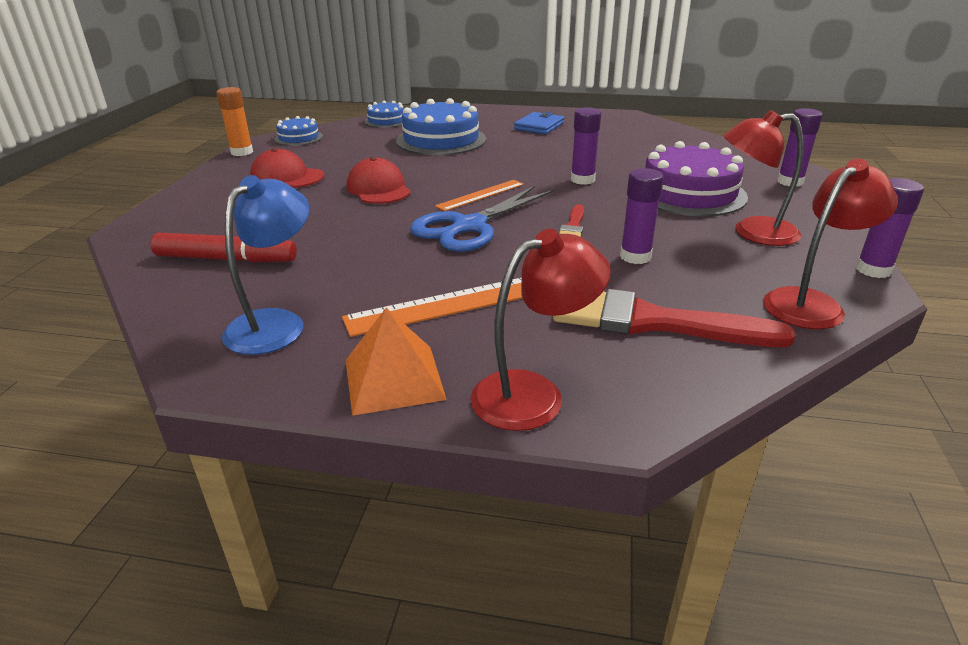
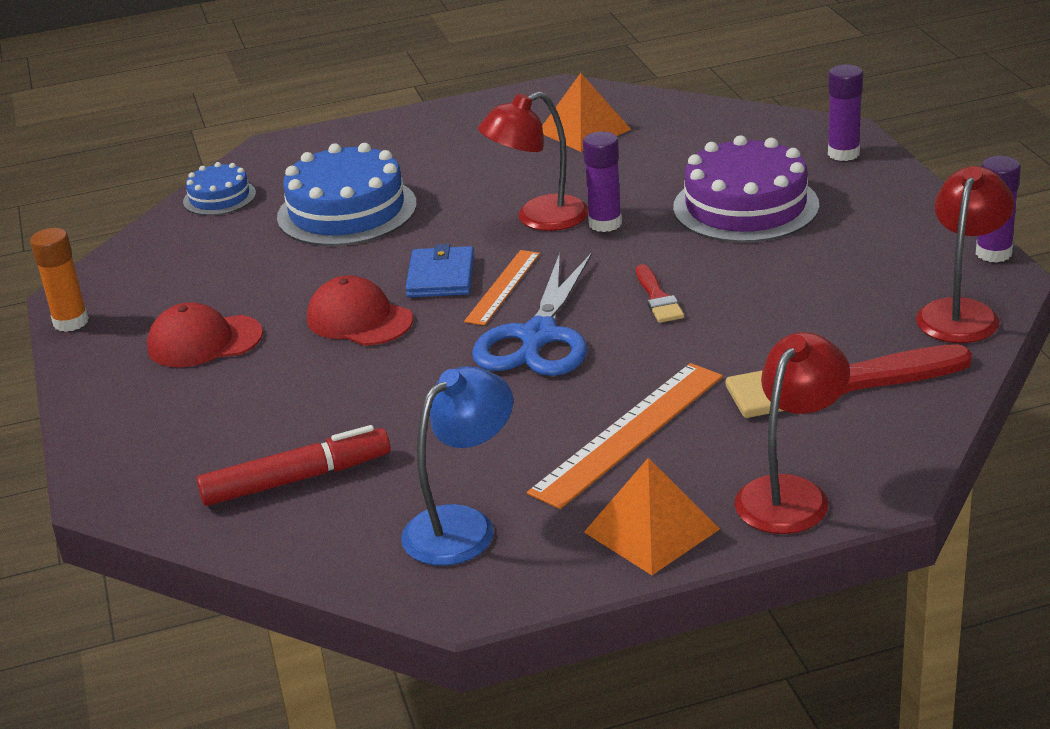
camera: 25 degrees left, 0 degrees up
(276, 323) = (463, 525): blue lamp -> blue lamp turned 45 degrees clockwise
(298, 138) = (123, 270): blue cake -> none
(539, 126) = (459, 145): blue wallet -> blue wallet (441, 277)
(620, 135) = (584, 130): none -> orange pyramid
(635, 257) = (758, 315): purple glue stick -> none
(752, 232) = (852, 242): red lamp -> red lamp (539, 218)

